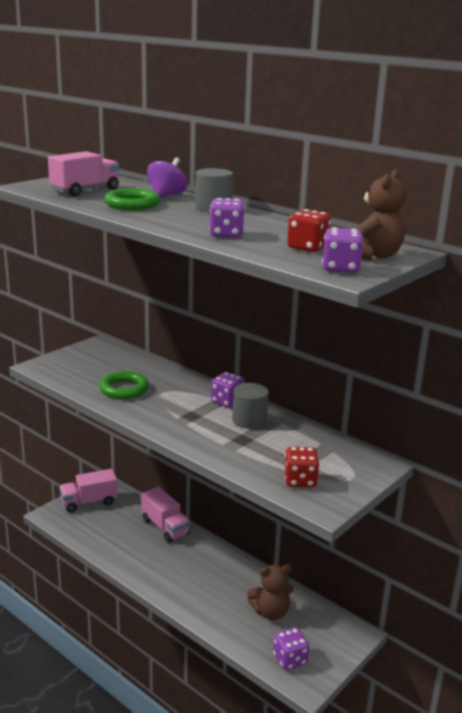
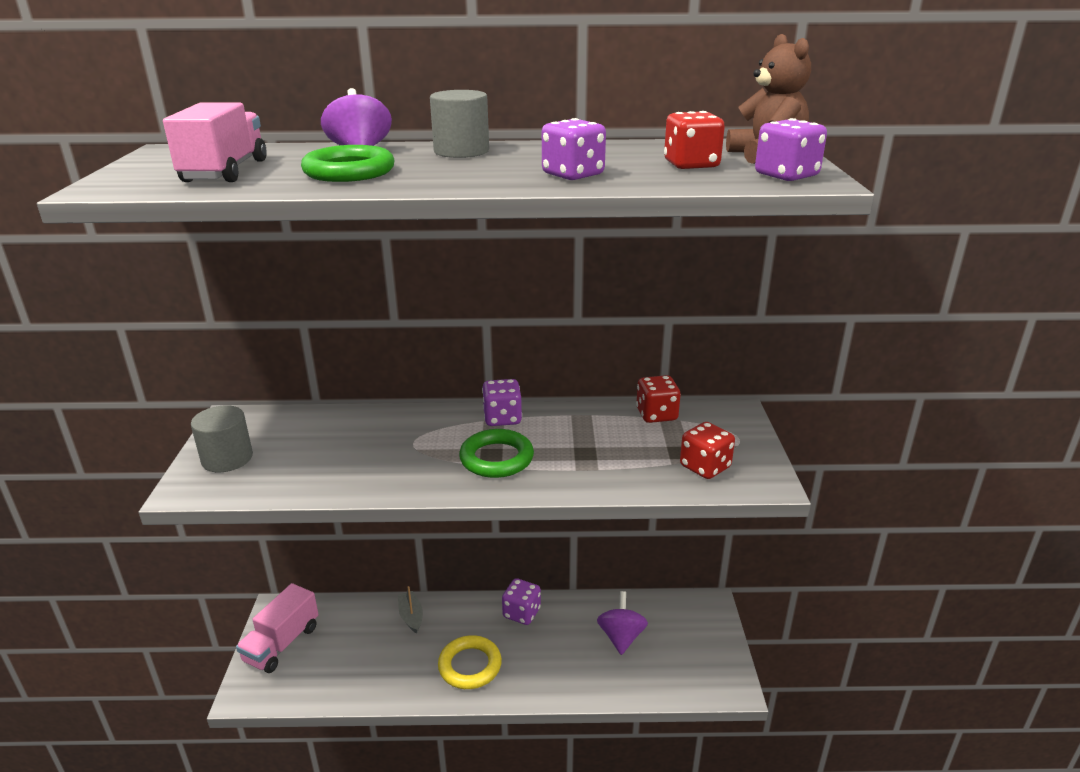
camera: 40 degrees left, 5 degrees up
(124, 389) = (360, 462): green ring -> green ring (496, 458)
(165, 527) = (411, 616): pink truck -> grey boat
(165, 570) = (470, 666): none -> yellow ring
(249, 420) = (557, 428): grey cylinder -> grey cylinder (227, 458)
(270, 612) = (621, 637): brown teddy bear -> purple spinning top
(290, 659) = (691, 672): purple dice -> purple dice (521, 613)
(322, 441) = (656, 415): none -> red dice

